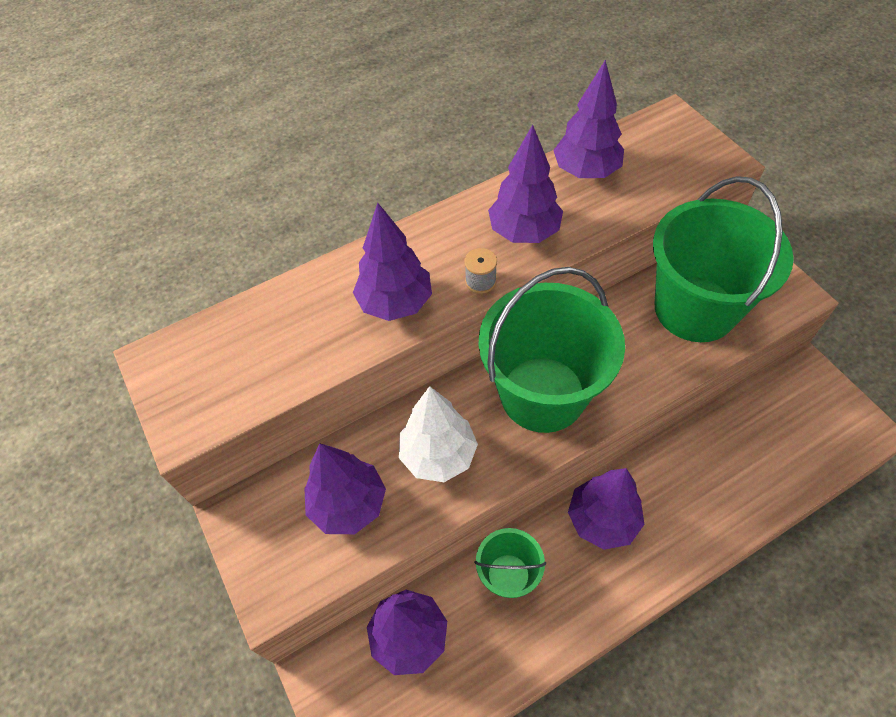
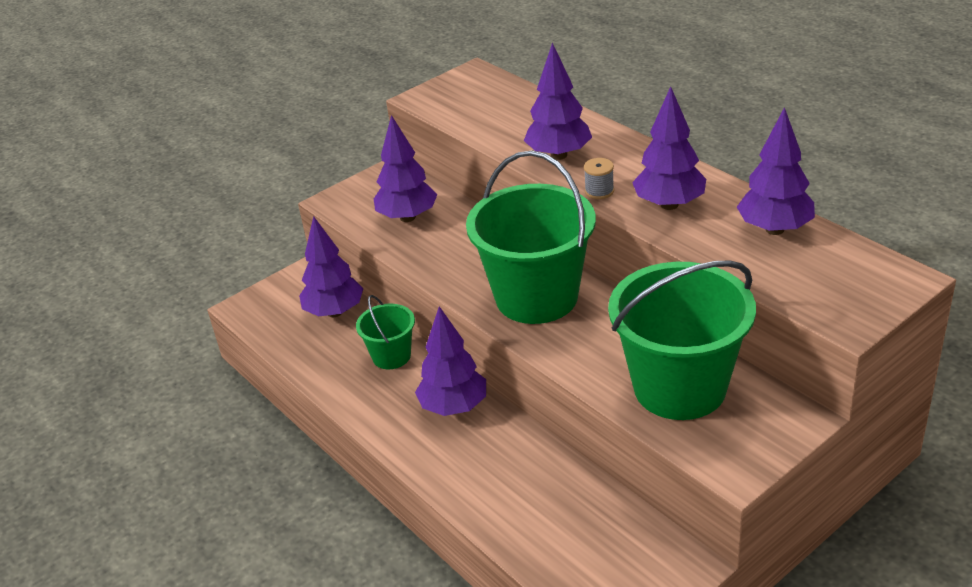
camera: 80 degrees right, 20 degrees down
(438, 455) = (459, 251): white tree -> none

